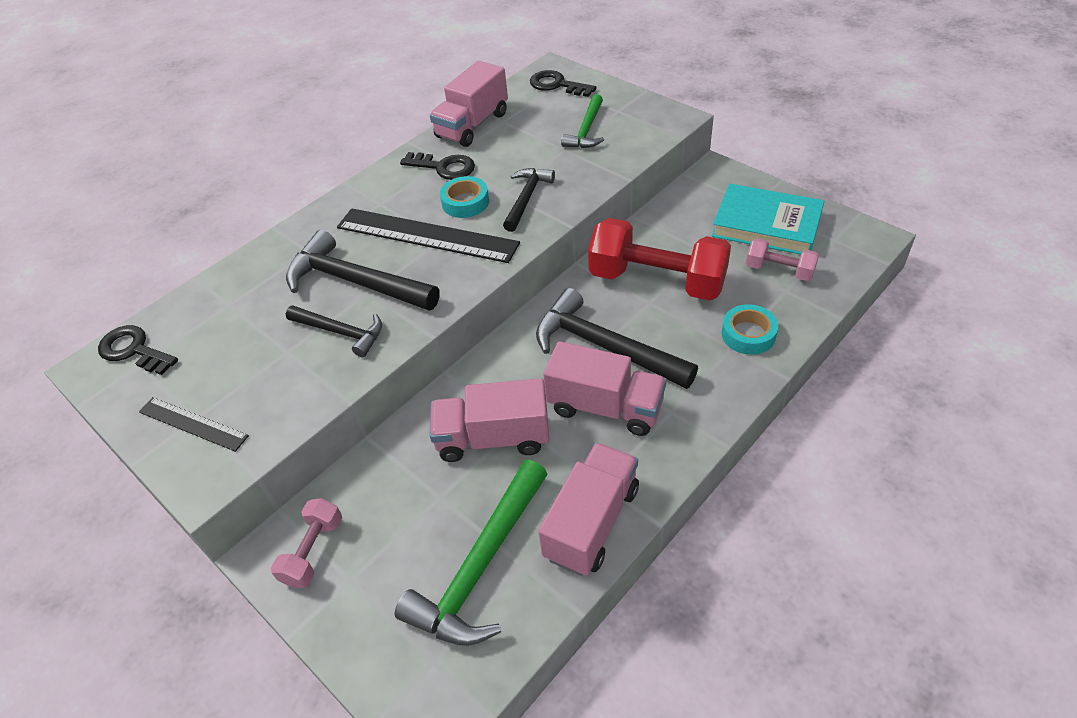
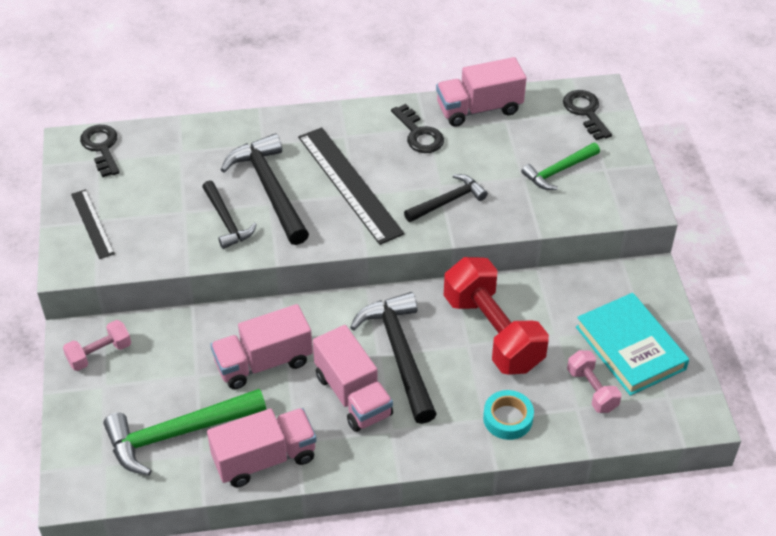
camera: 35 degrees right, 0 degrees up
(465, 202) = (402, 175): turquoise tape -> none
(493, 438) = (263, 362): pink truck -> pink truck turned 60 degrees counterclockwise

